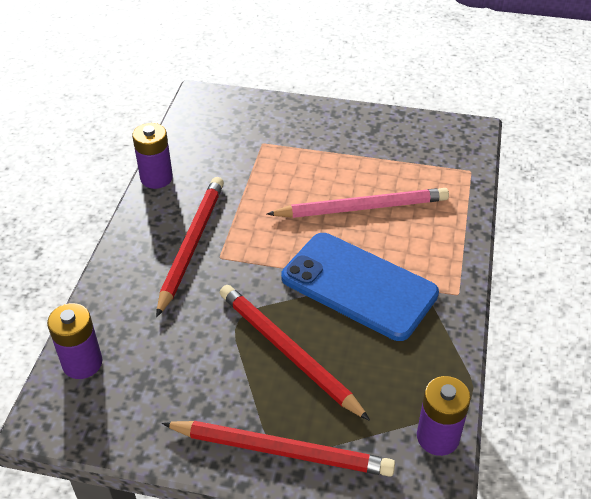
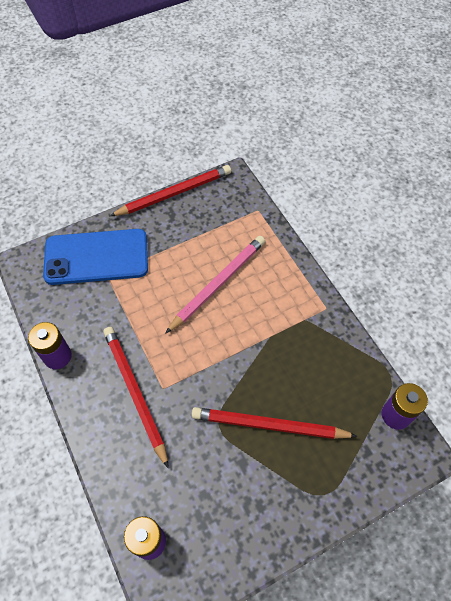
camera: 40 degrees left, 15 degrees up
(281, 451) = (325, 496): red pencil -> red pencil (174, 193)
(358, 286) = (267, 345): blue phone -> blue phone (96, 257)

